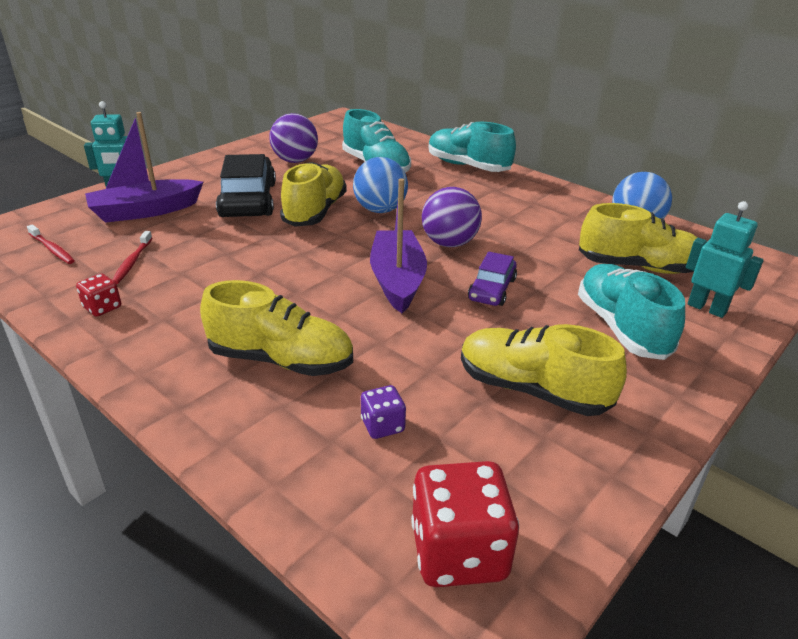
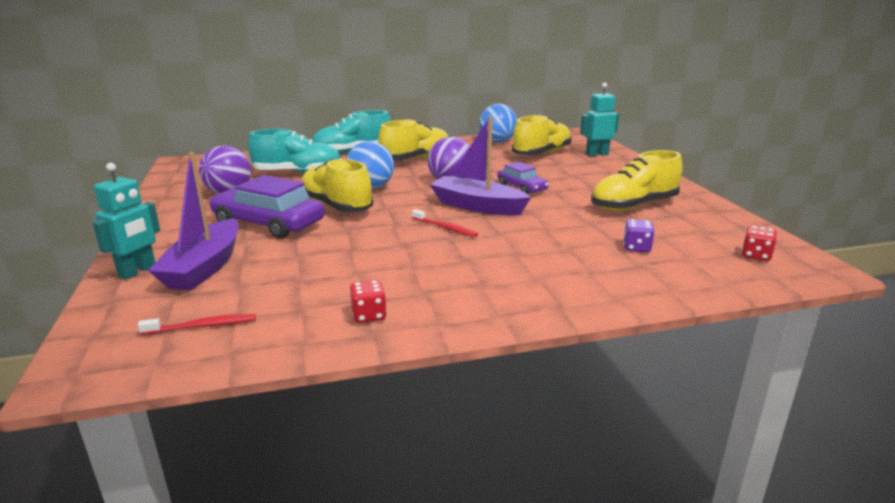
camera: 55 degrees left, 10 degrees down
(132, 262) = (302, 289): red toothbrush -> red toothbrush (445, 228)
(248, 200) = (268, 223): black car -> purple car
(281, 360) = (535, 261): yellow shoe -> yellow shoe (416, 159)
(458, 552) = (756, 255): red dice -> red dice, size x0.51
(621, 328) = (596, 173): turquoise shoe -> none

